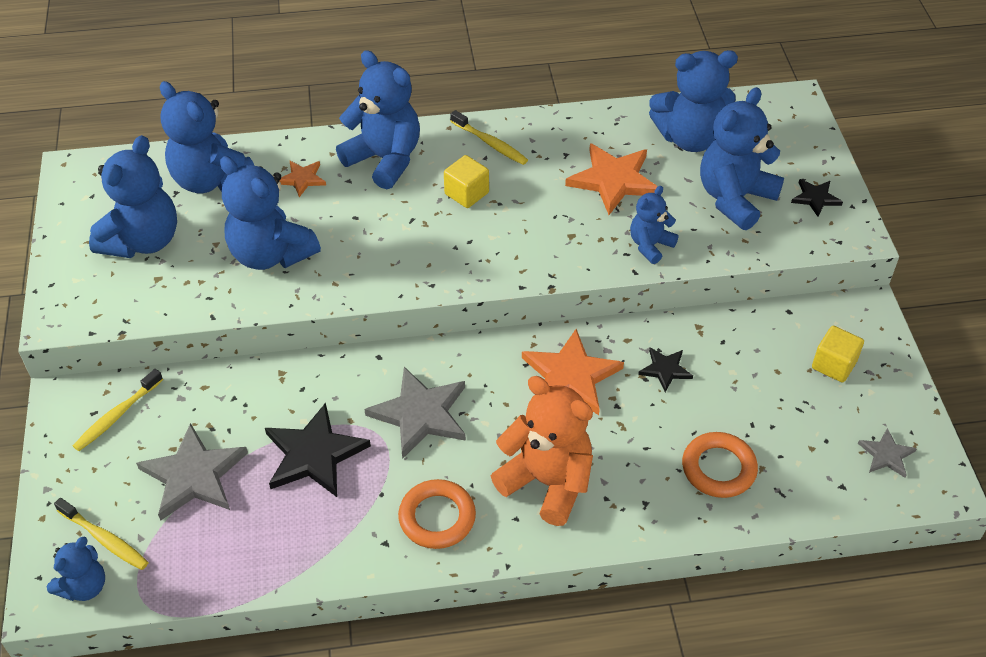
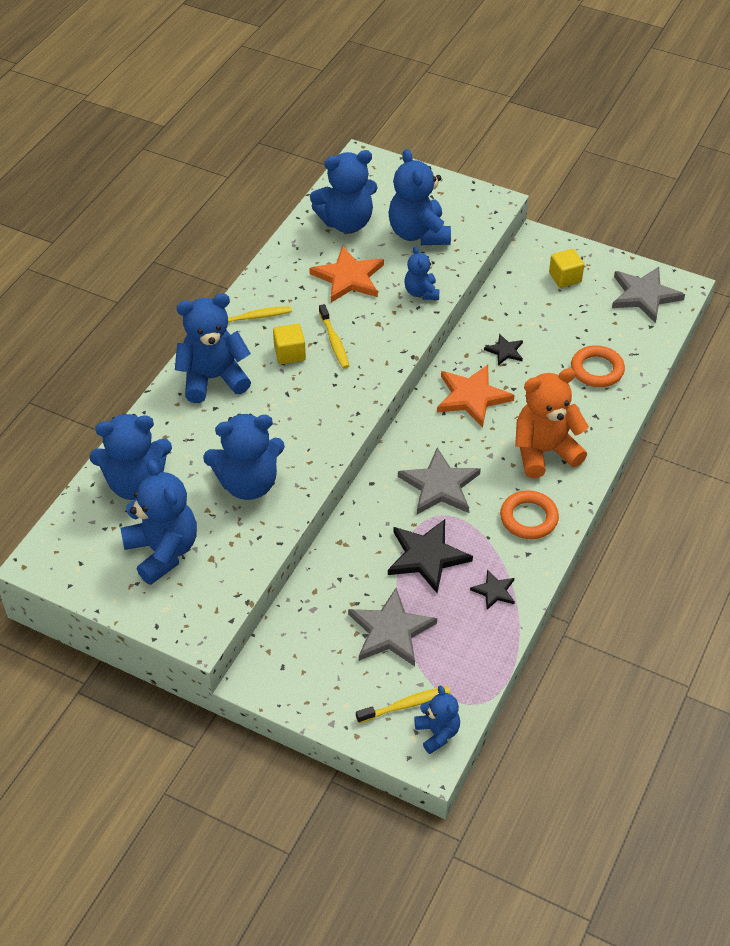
camera: 55 degrees left, 0 degrees up
(117, 415) = (298, 653): yellow toothbrush -> yellow toothbrush (334, 341)
(302, 179) = (187, 432): orange star -> none
(690, 138) = (346, 222): blue teddy bear -> blue teddy bear turned 45 degrees clockwise
(815, 198) = (452, 200): black star -> black star (494, 591)
(886, 455) = (644, 295): grey star -> grey star, size x1.90

